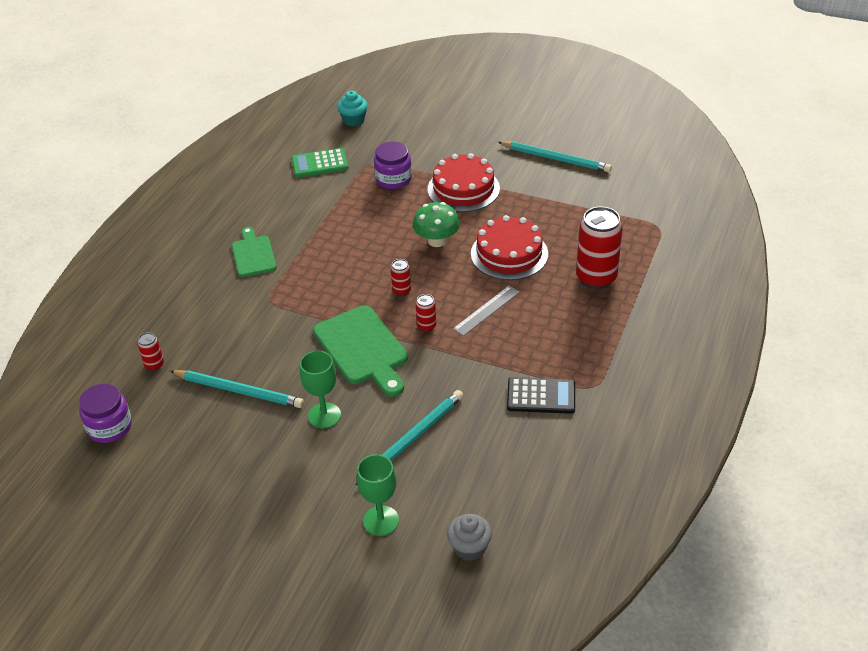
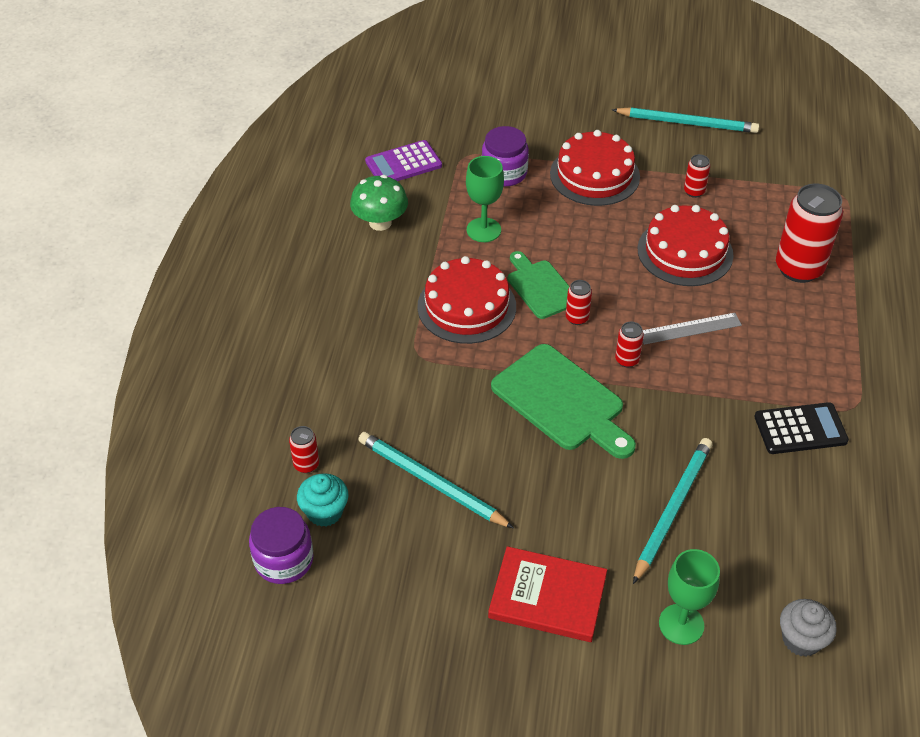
camera: 15 degrees left, 5 degrees up
(239, 391) = (431, 482): turquoise pencil -> turquoise pencil turned 150 degrees counterclockwise
(253, 254) = (371, 296): green cutting board -> green cutting board (540, 287)
(288, 484) = (547, 597): none -> red book
(320, 164) = (403, 164): green calculator -> purple calculator
(321, 271) = (466, 306): none -> red cake
(324, 415) = (552, 497): green goblet -> green goblet (483, 230)
(353, 120) = (421, 101): turquoise cupcake -> turquoise cupcake (325, 512)
(437, 241) = (591, 247): green mushroom -> green mushroom (380, 222)
(486, 310) = (689, 329): grey ruler -> grey ruler turned 45 degrees clockwise
(537, 210) = (694, 191): none -> red can

